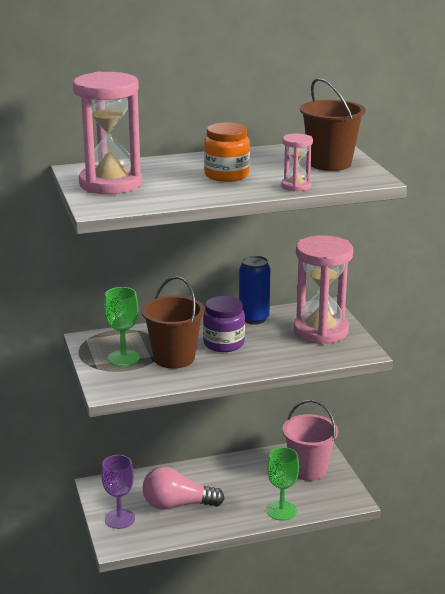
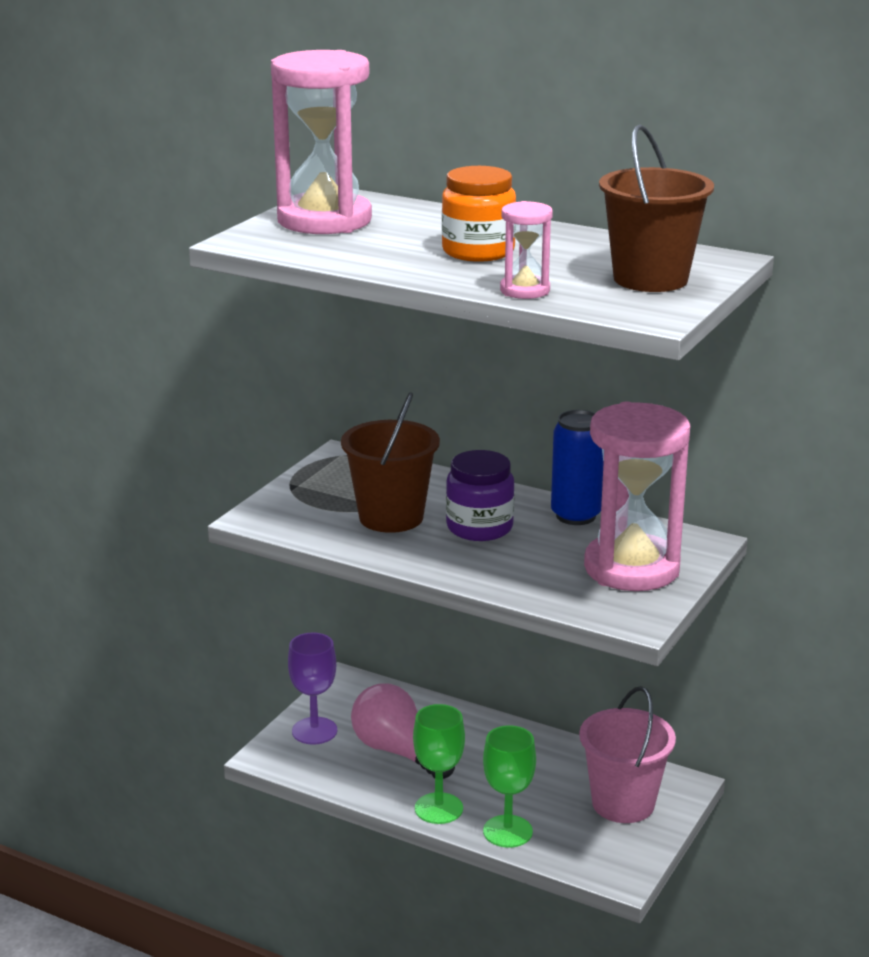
camera: 45 degrees right, 0 degrees up
(123, 358) = (338, 492): green goblet -> green goblet (438, 808)

